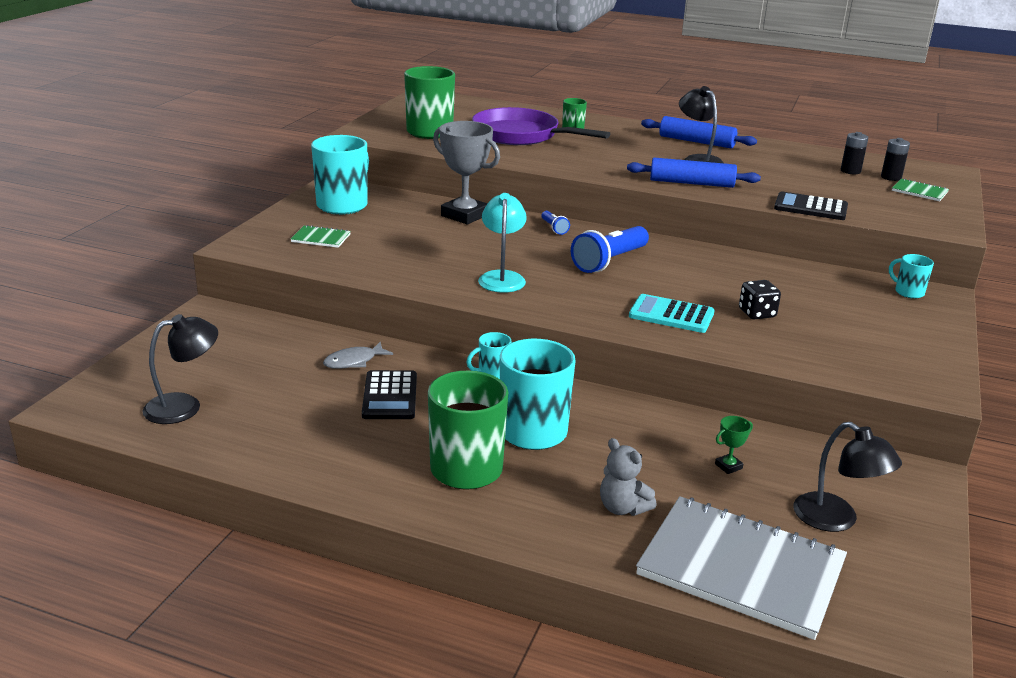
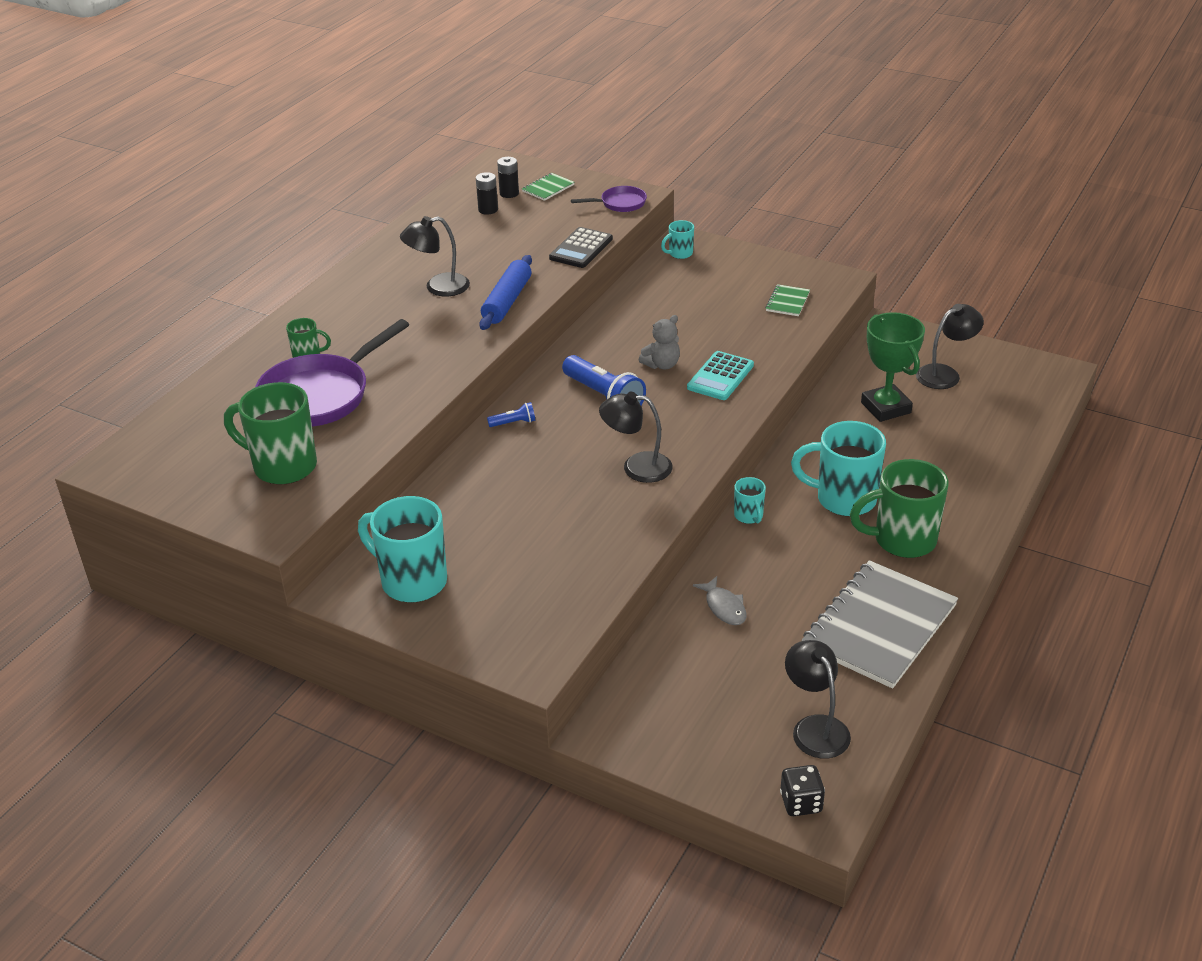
camera: 80 degrees left, 10 degrees up
(321, 238) = (517, 598): green notebook -> green notebook (787, 302)
(390, 396) = (790, 582): black calculator -> none
(464, 215) = (465, 483): grey trophy -> none
(502, 277) = (636, 467): turquoise lamp -> black lamp
(622, 508) = (945, 464): grey teddy bear -> grey teddy bear (662, 365)
(696, 142) = (377, 279): blue rolling pin -> none
(728, 466) = (886, 408): green trophy -> green trophy, size x2.44
(741, 569) = (1005, 423): grey notebook -> grey notebook (879, 626)
(757, 313) = (718, 333): black dice -> black dice (801, 803)
(922, 222) = (620, 203): none -> purple pan

